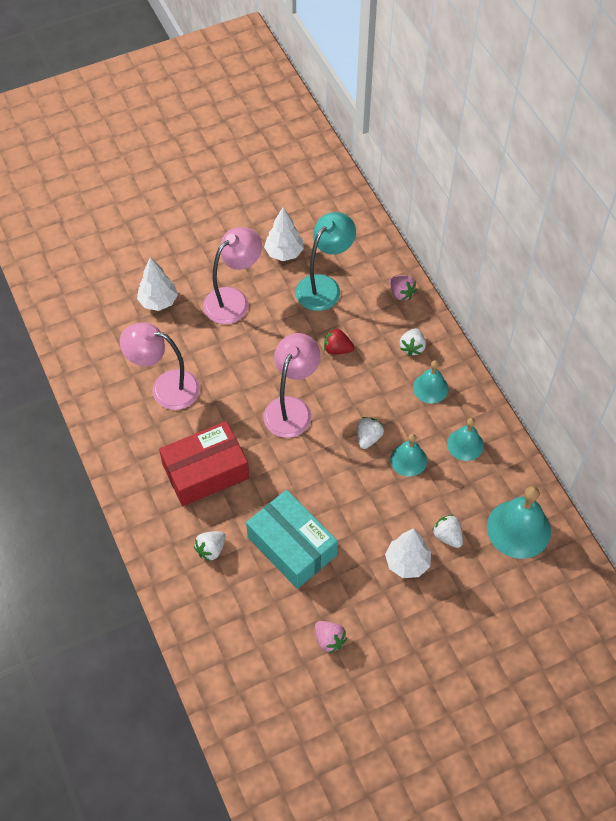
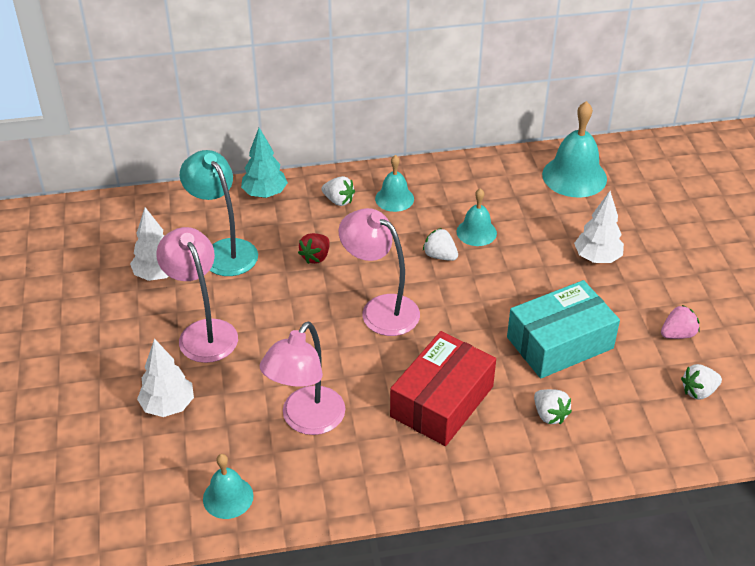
camera: 75 degrees left, 15 degrees down
(206, 471) = (442, 401): red box -> red box turned 45 degrees clockwise
(401, 293) = (265, 194): pink strawberry -> turquoise tree
(447, 536) = (572, 224): white strawberry -> white strawberry (698, 391)
(465, 444) = (470, 189): turquoise bell -> turquoise bell (228, 497)

